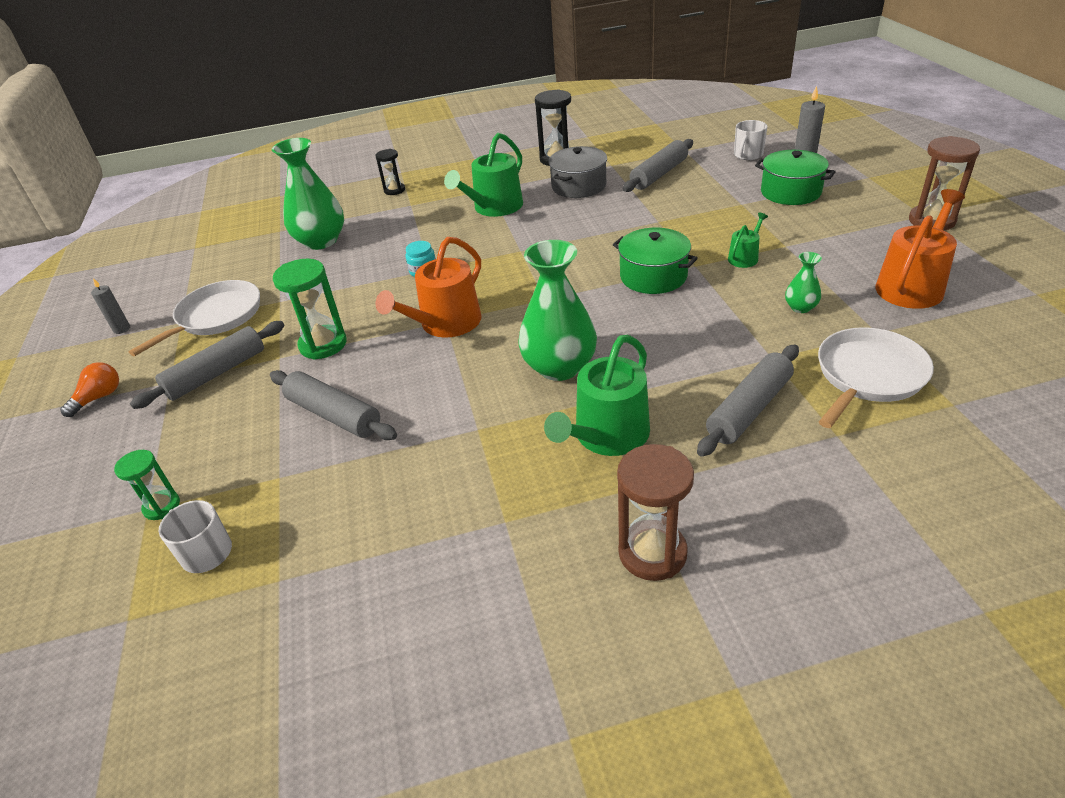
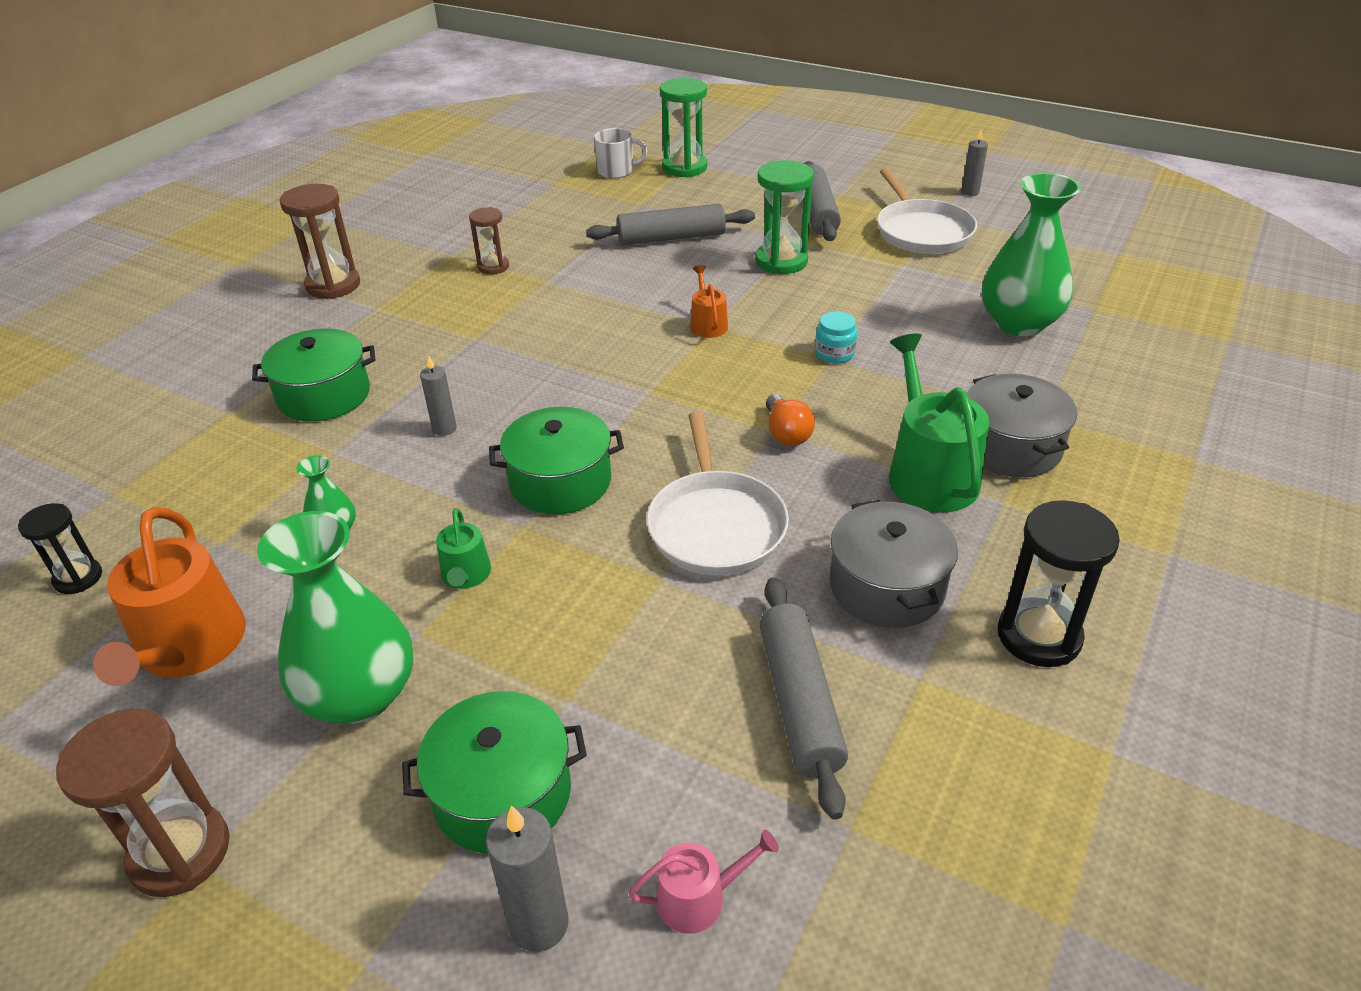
camera: 130 degrees right, 0 degrees up
(99, 397) = (861, 169): orange light bulb -> orange light bulb (786, 433)
(162, 506) = (684, 167): green hourglass -> green hourglass, size x1.66
(394, 190) = (1120, 425): black hourglass -> black hourglass (78, 578)
(445, 324) = (707, 324): orange watering can -> orange watering can, size x0.51
(446, 202) = (1010, 447): none -> grey pot
(493, 475) = (493, 267): none -> brown hourglass
(559, 367) = (540, 345): green vase -> green vase (360, 695)
(607, 436) = (434, 322): green watering can -> none
(686, 337) = (444, 429): none -> grey candle
(747, 155) = (699, 897): white mug -> pink watering can
(749, 409) = (324, 395): grey rolling pin -> green pot
(868, 375) = (215, 482): white pan -> white pan (715, 525)

